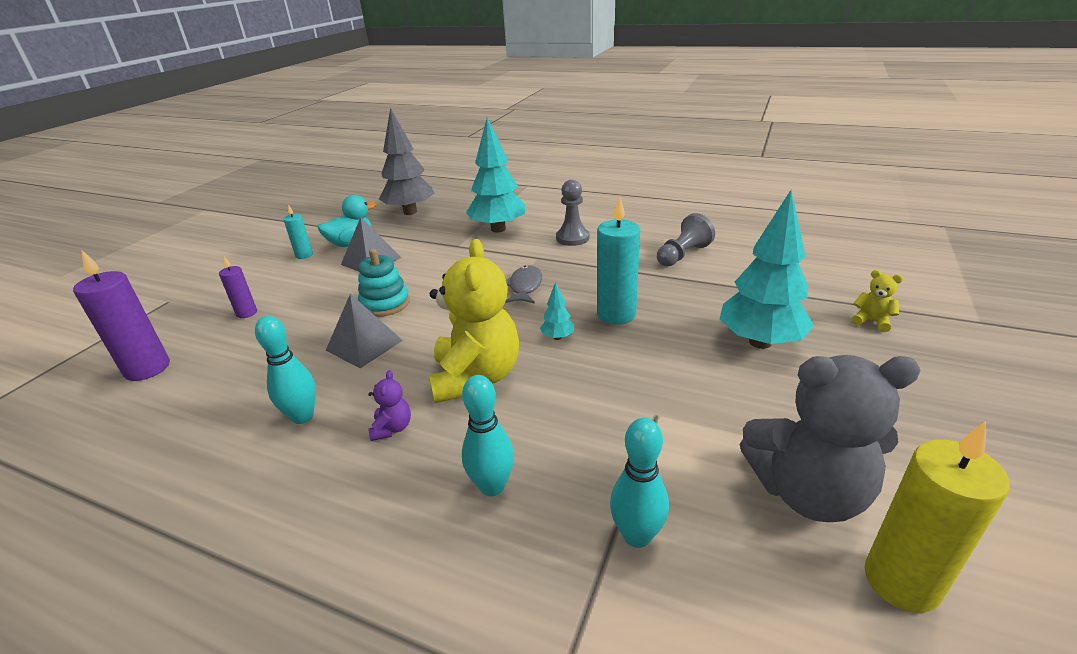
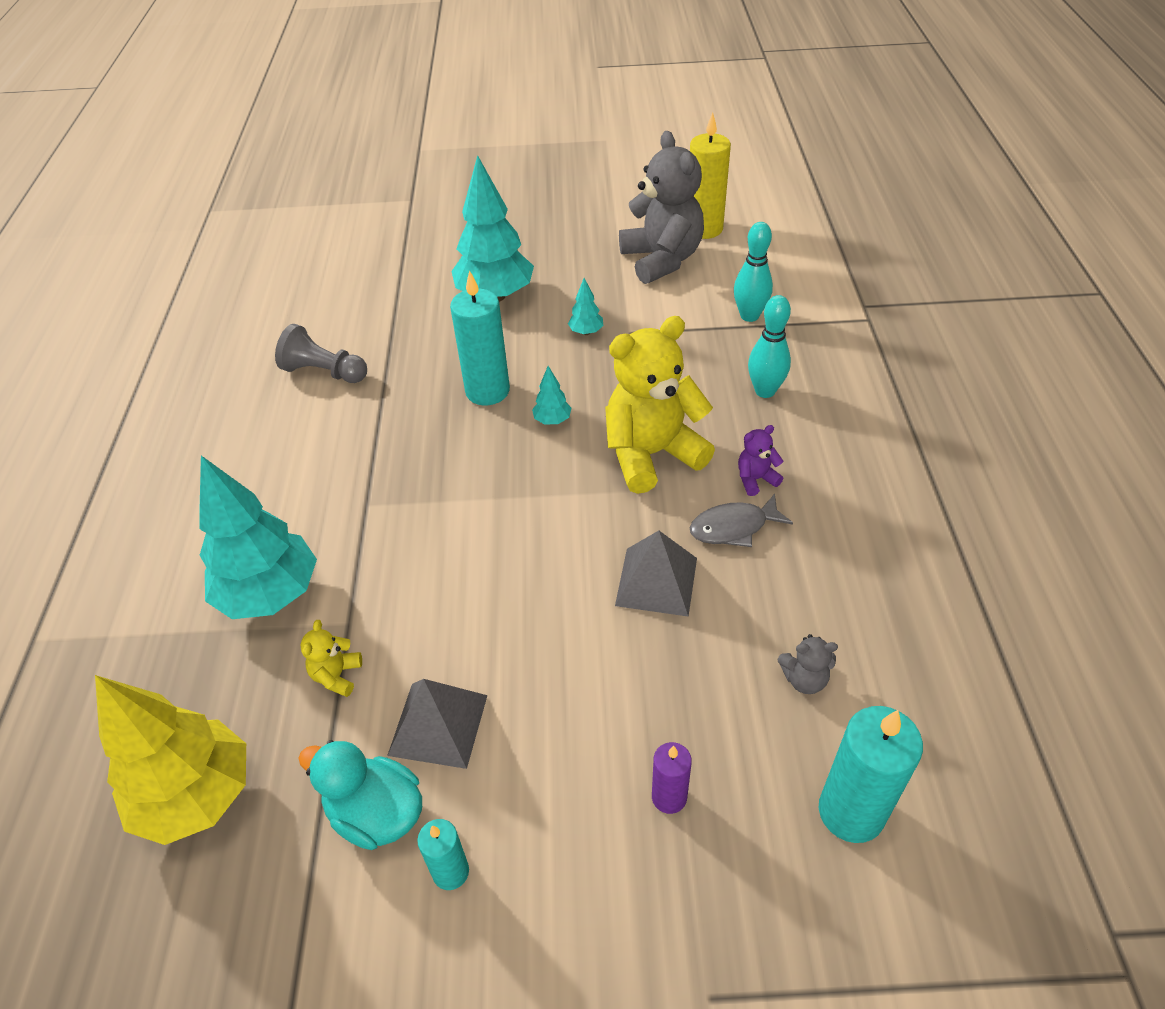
camera: 115 degrees left, 15 degrees up
(147, 368) = (851, 812): purple candle -> turquoise candle
(225, 382) = (804, 679): none -> grey teddy bear
(302, 416) = (792, 558): turquoise bowling pin -> none
(385, 304) = (559, 617): turquoise stacking toy -> none
(410, 212) = (197, 796): grey tree -> yellow tree
(525, 286) = (455, 486): grey fish -> grey fish (733, 527)
(572, 238) = (292, 488): grey pawn -> none
(671, 384) = (586, 332): none -> turquoise tree
(871, 321) = (433, 245): yellow teddy bear -> yellow teddy bear (337, 675)

